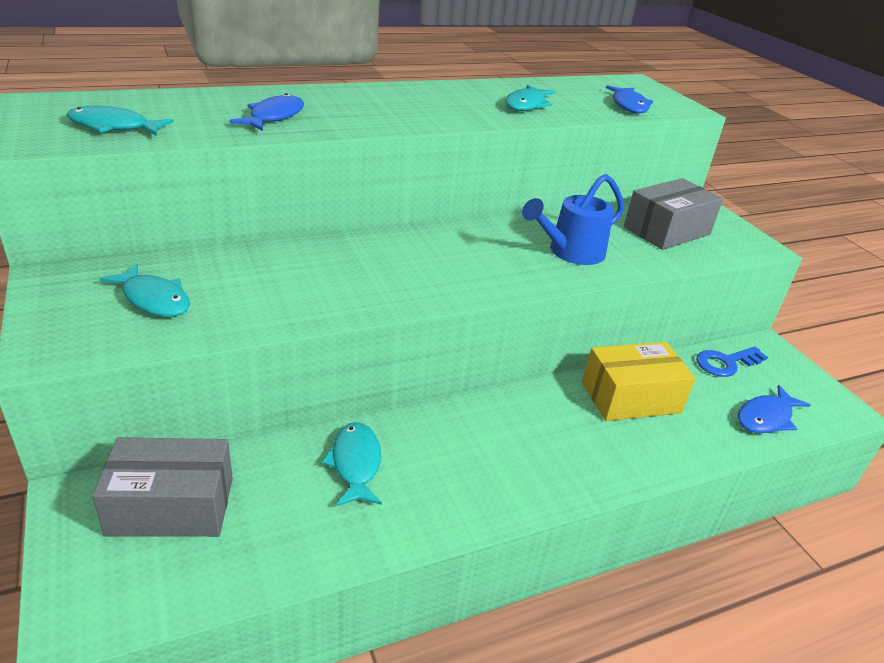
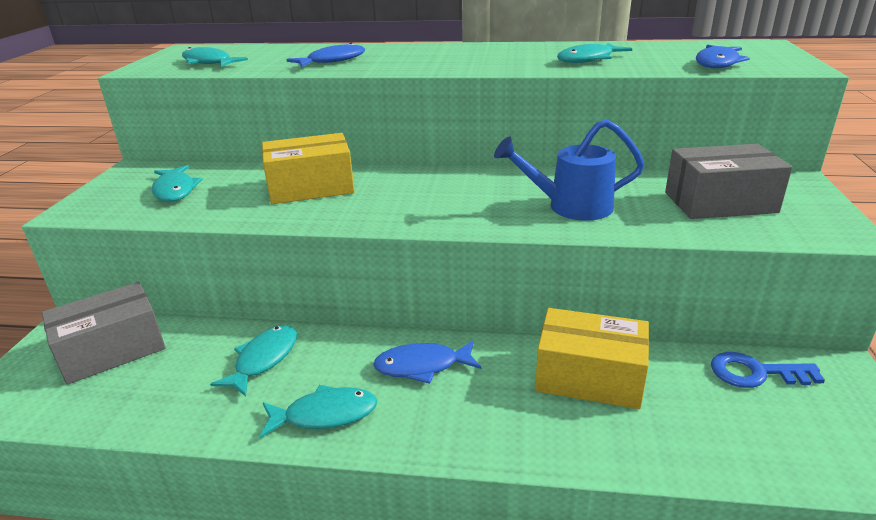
camera: 35 degrees right, 5 degrees down
(171, 506) = (112, 350): grey box -> grey box turned 60 degrees counterclockwise
(314, 269) = (311, 187): none -> yellow box
(465, 496) = (325, 415): none -> turquoise fish
(766, 417) = (760, 448): blue fish -> blue fish (422, 366)

